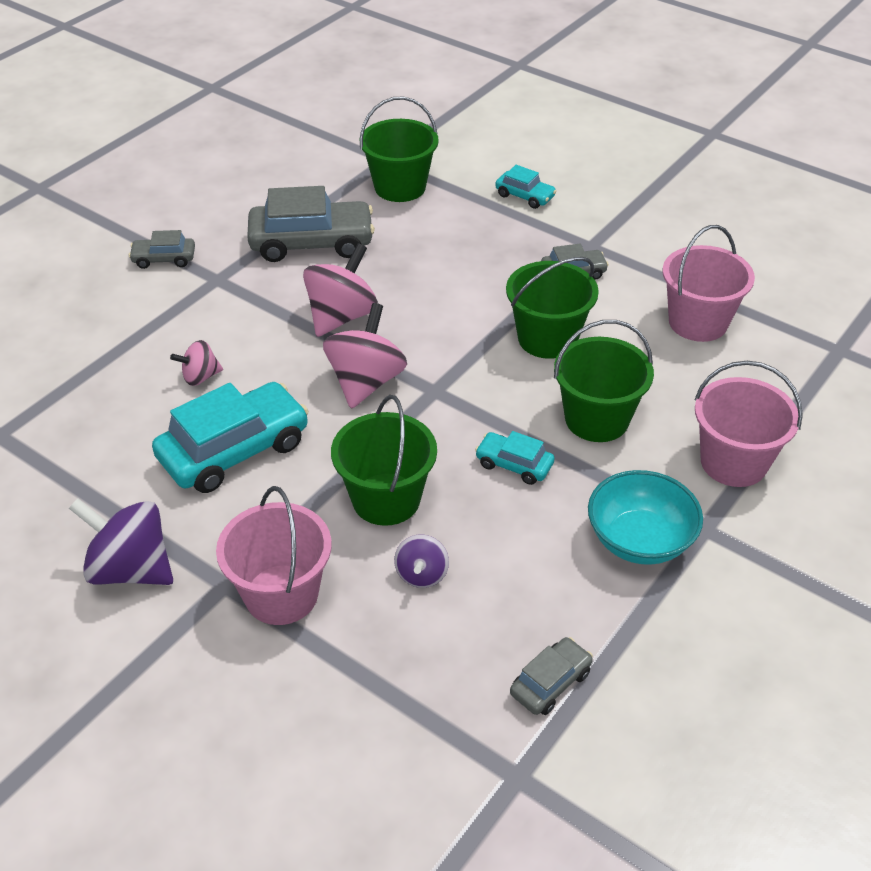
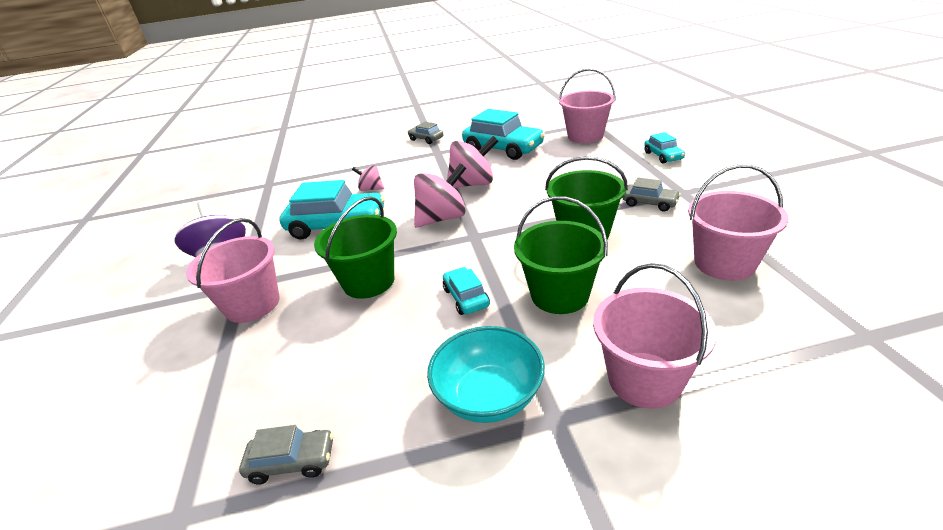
camera: 45 degrees right, 10 degrees down
(312, 243) = (503, 149): grey car -> turquoise car
(400, 187) = (585, 136): green bucket -> pink bucket
(421, 574) = (326, 334): purple spinning top -> none

